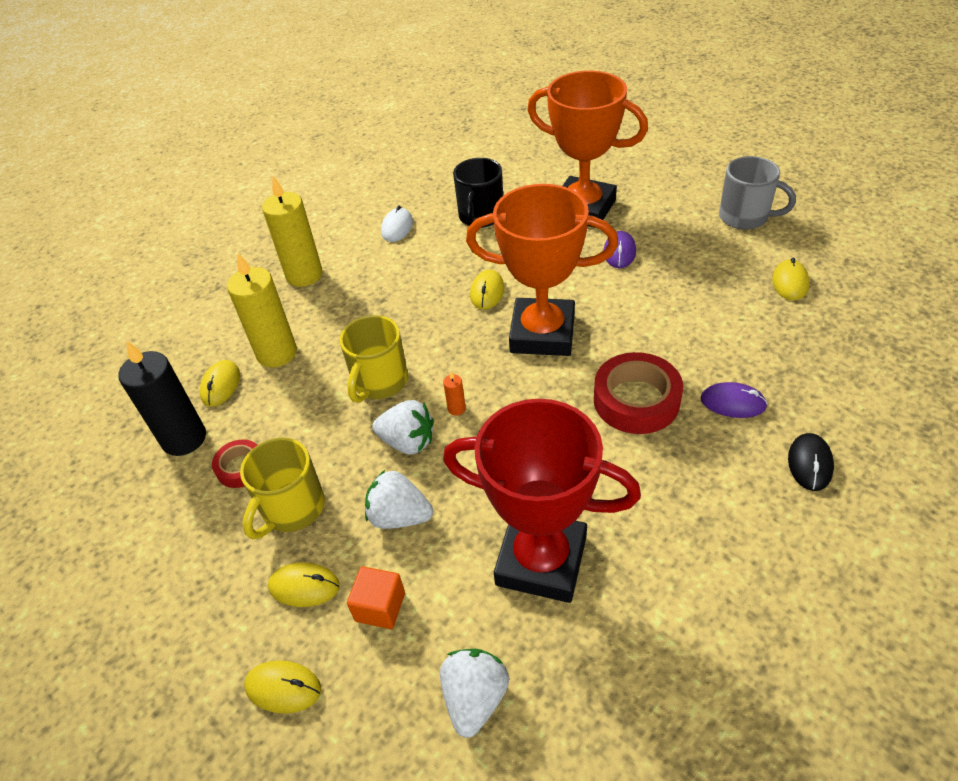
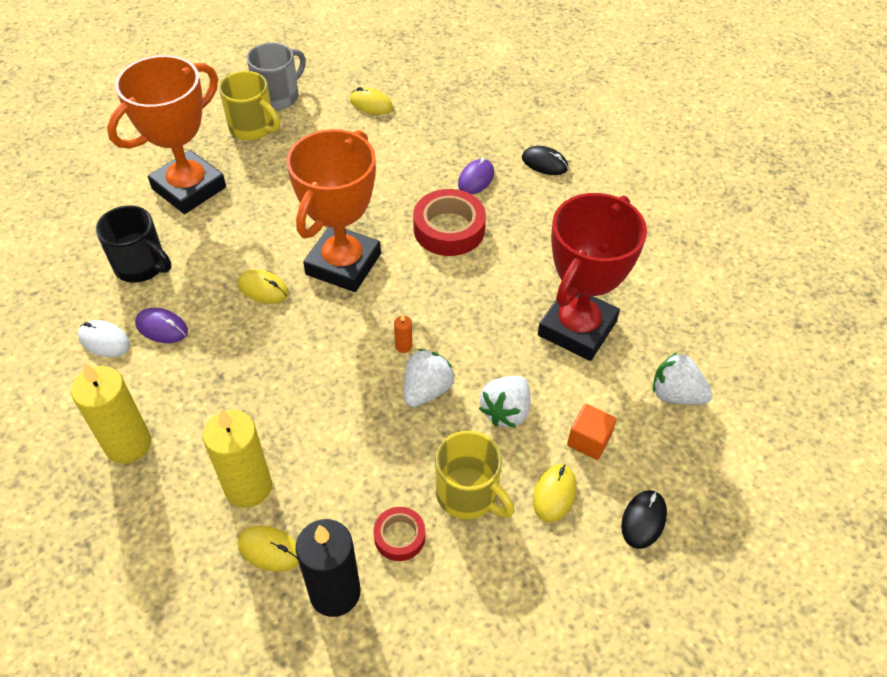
camera: 80 degrees left, 5 degrees up
(283, 688) = (643, 520): yellow mouse -> black mouse
(379, 382) = (341, 399): yellow mug -> yellow mug (253, 128)
(619, 252) = (269, 184): purple mouse -> purple mouse (162, 327)

